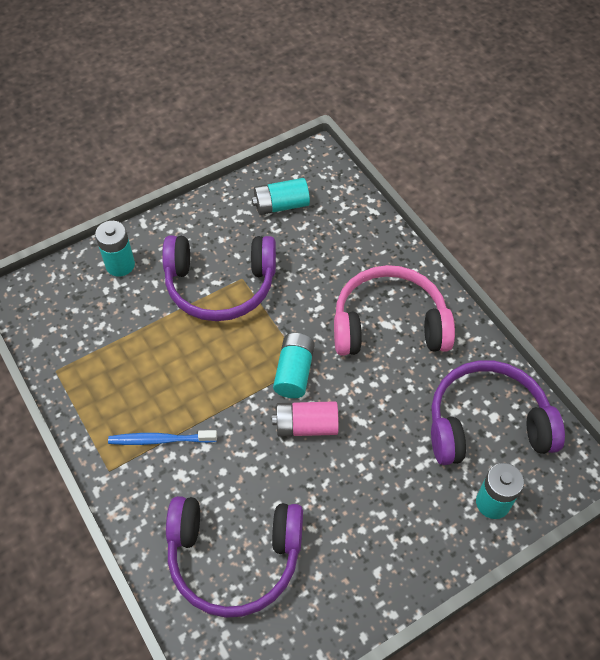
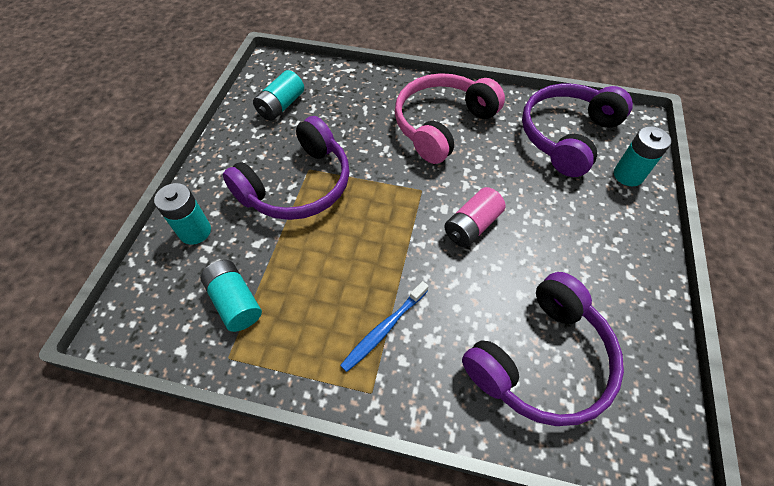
camera: 45 degrees left, 0 degrees up
(294, 372) = (421, 199): turquoise battery -> turquoise battery (235, 301)

